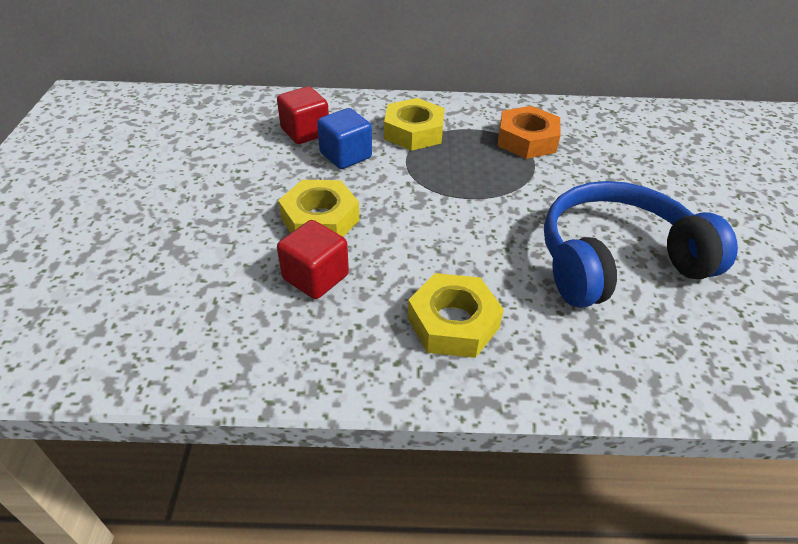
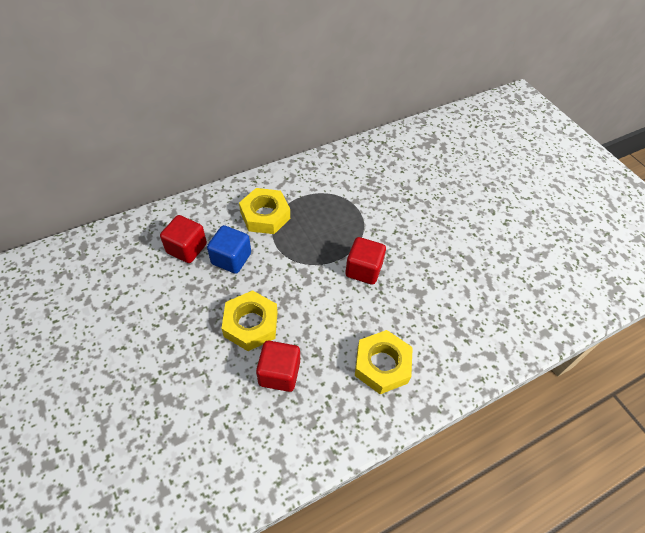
camera: 30 degrees left, 10 degrees up
(499, 218) = (363, 270): none -> red cube
(527, 140) = (344, 192): orange nut -> none
(616, 261) = (446, 272): blue headphones -> none

